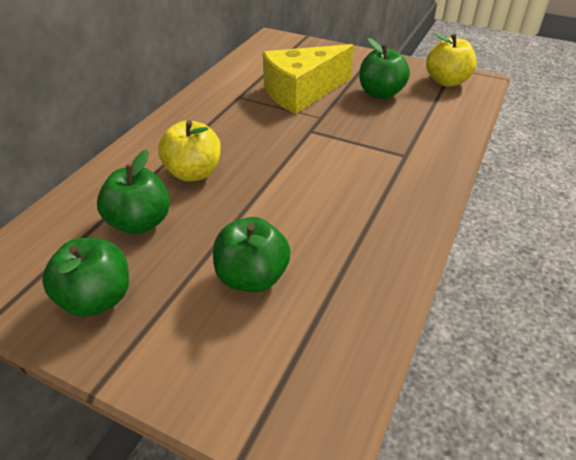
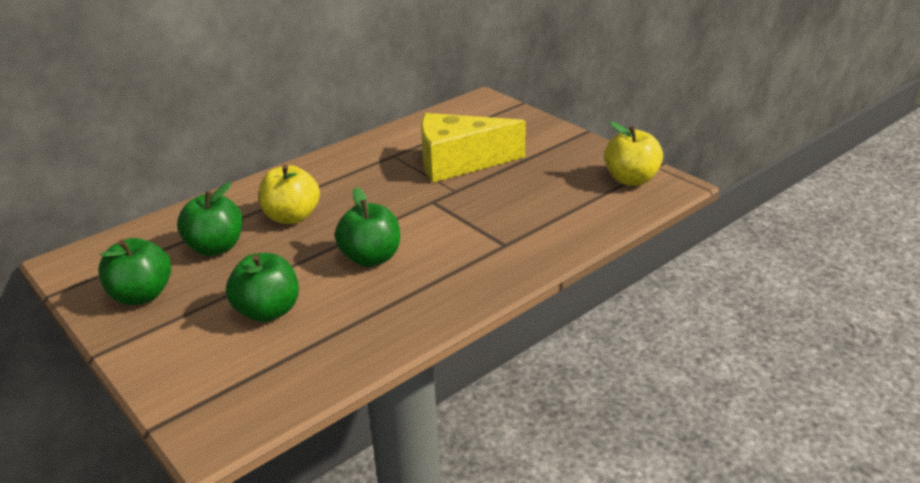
camera: 25 degrees right, 10 degrees down
(380, 93) = (541, 179): green apple -> green apple (371, 258)

